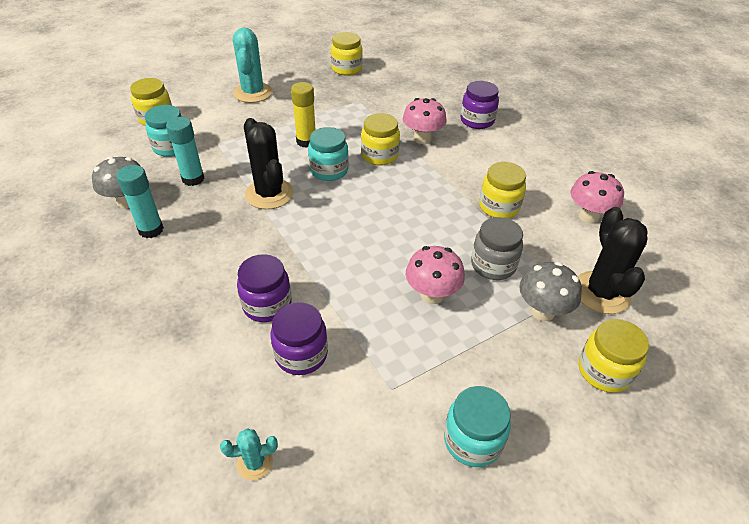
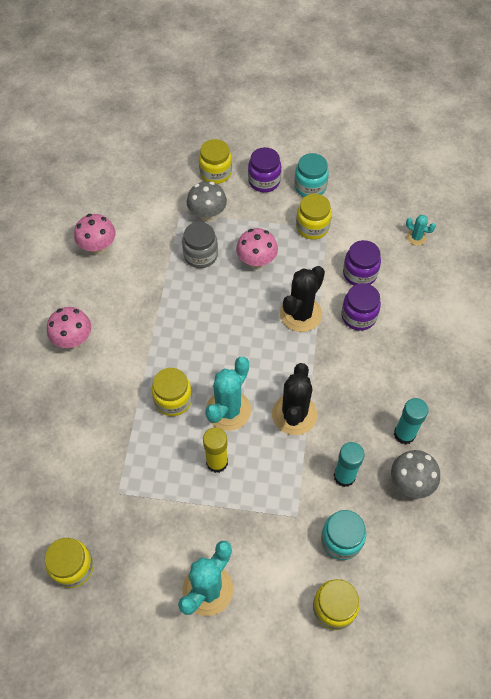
camera: 140 degrees left, 15 degrees up
(329, 170) = (228, 410): turquoise jar -> turquoise cactus
(422, 138) = (118, 396): pink mushroom -> pink mushroom (73, 340)
(477, 121) = (48, 386): purple jar -> purple jar (264, 181)
(499, 207) = (144, 291): yellow jar -> yellow jar (312, 227)
(601, 292) = (162, 203): black cactus -> black cactus (300, 314)

